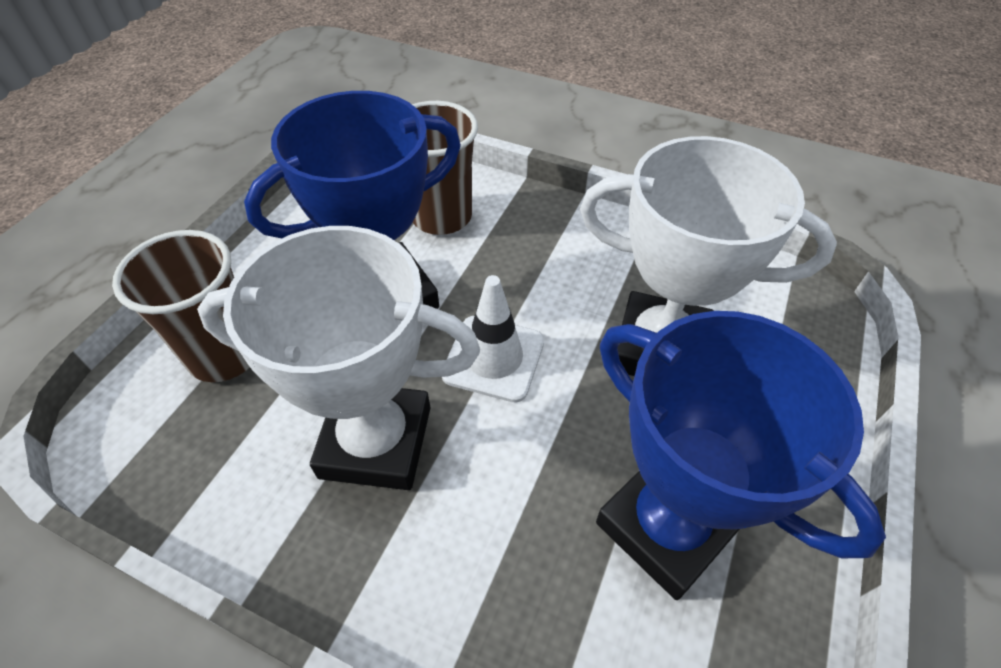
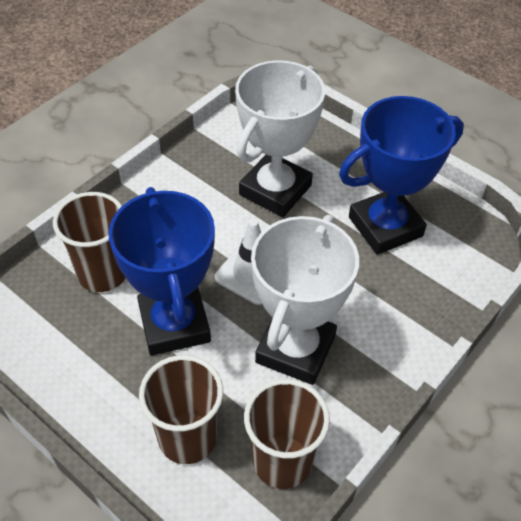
camera: 75 degrees left, 0 degrees up
(192, 467) = (282, 461): none -> brown cup

